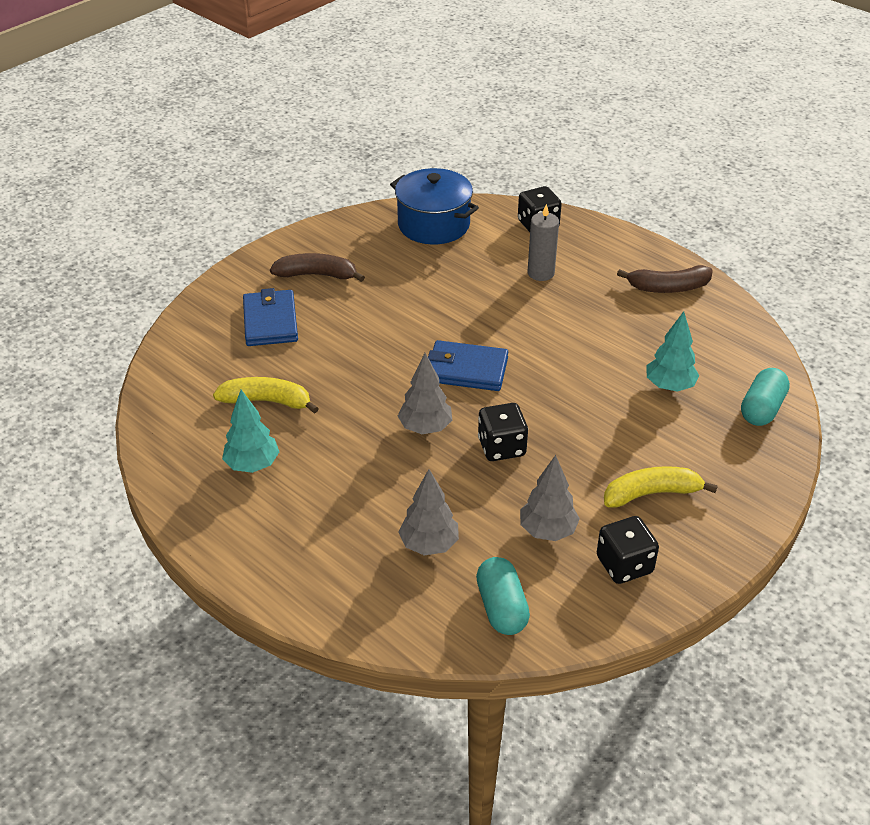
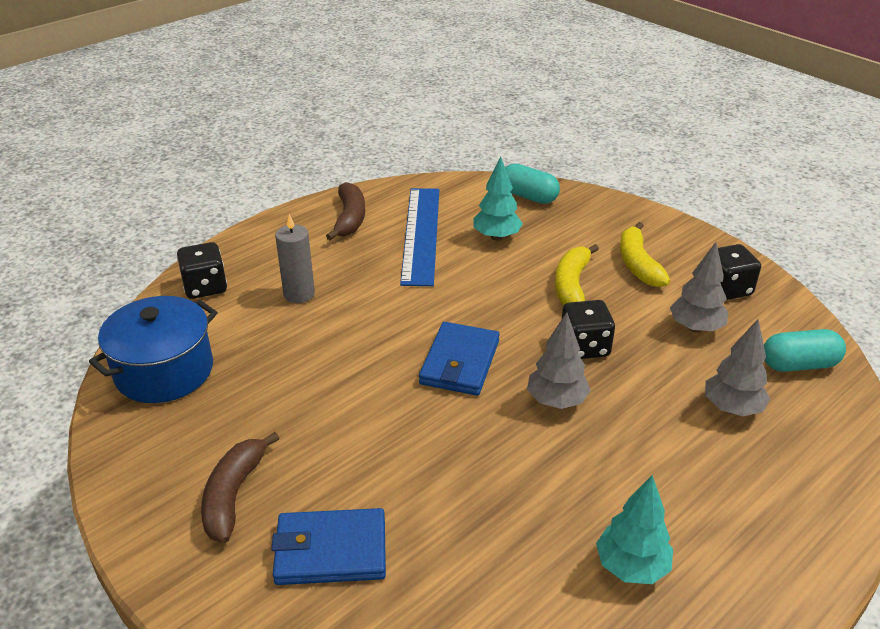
camera: 85 degrees left, 5 degrees down
(266, 401) = (506, 553): yellow banana -> yellow banana (571, 285)
(656, 335) = (421, 234): none -> blue ruler

